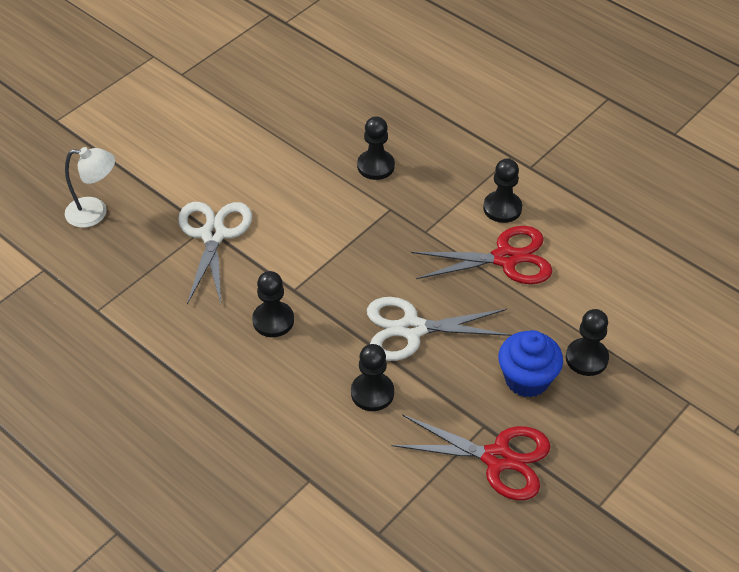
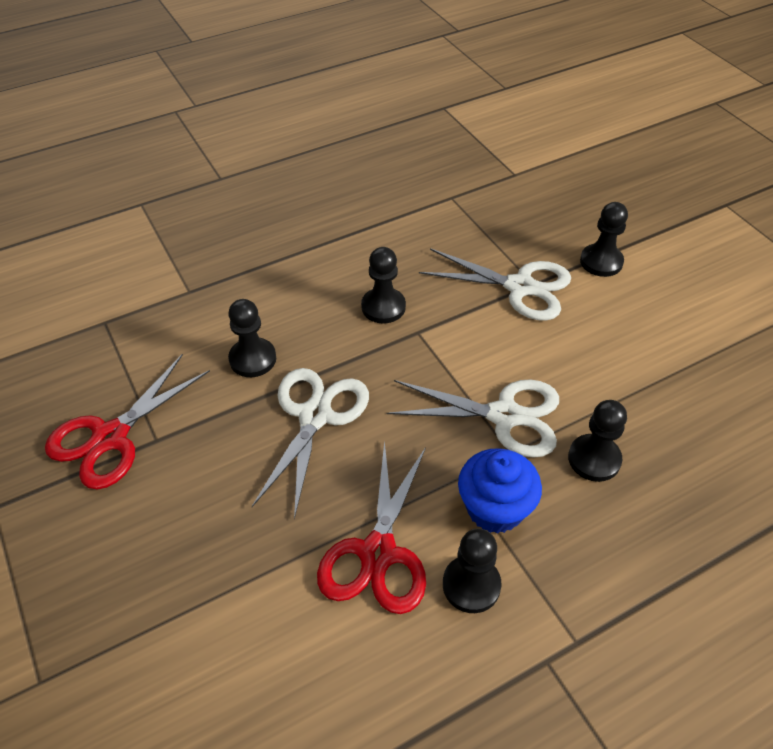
camera: 110 degrees right, 0 degrees up
(95, 213) = (578, 212): white lamp -> none
(359, 218) = (504, 416): none -> white scissors
(527, 379) = (186, 503): blue cupcake -> blue cupcake (495, 508)
(586, 358) = (176, 583): black pawn -> black pawn (601, 262)

